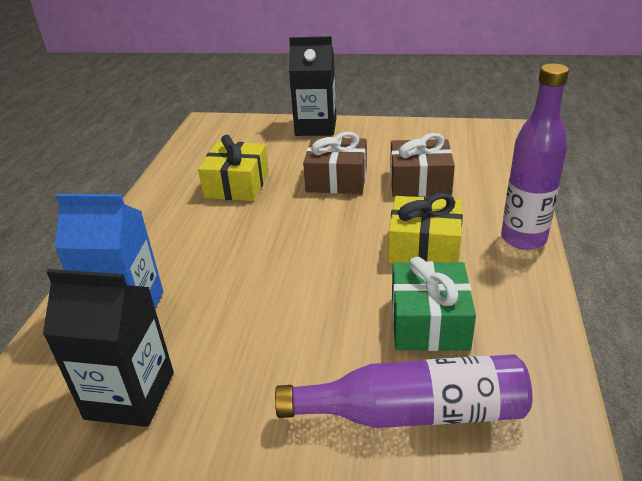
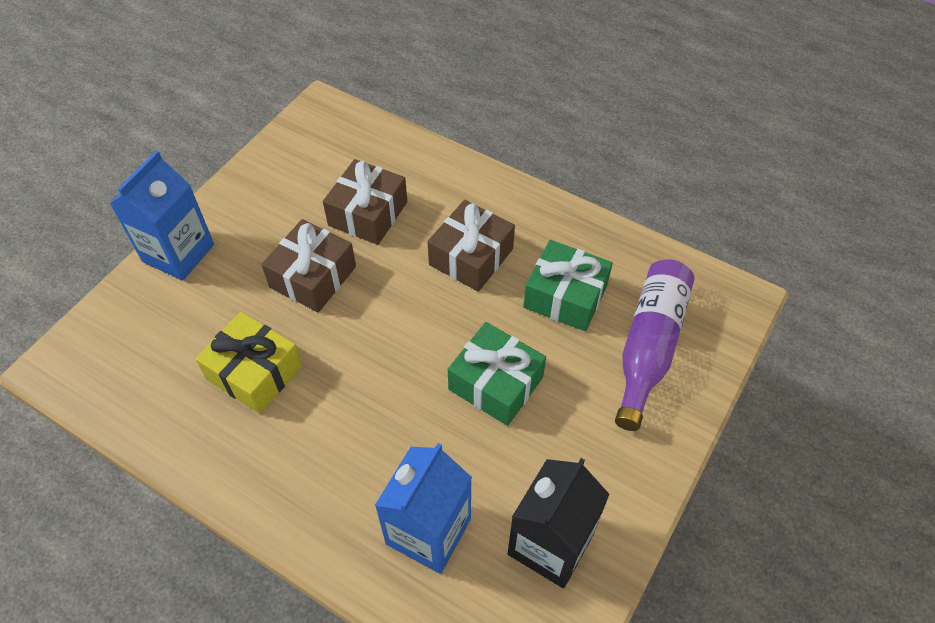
camera: 70 degrees left, 20 degrees up
(293, 304) = (495, 383): none -> green gift
(316, 127) = (178, 253): black carton -> blue carton
(424, 247) = (471, 257): yellow gift -> brown gift
(523, 238) = (499, 187): purple bottle -> none

